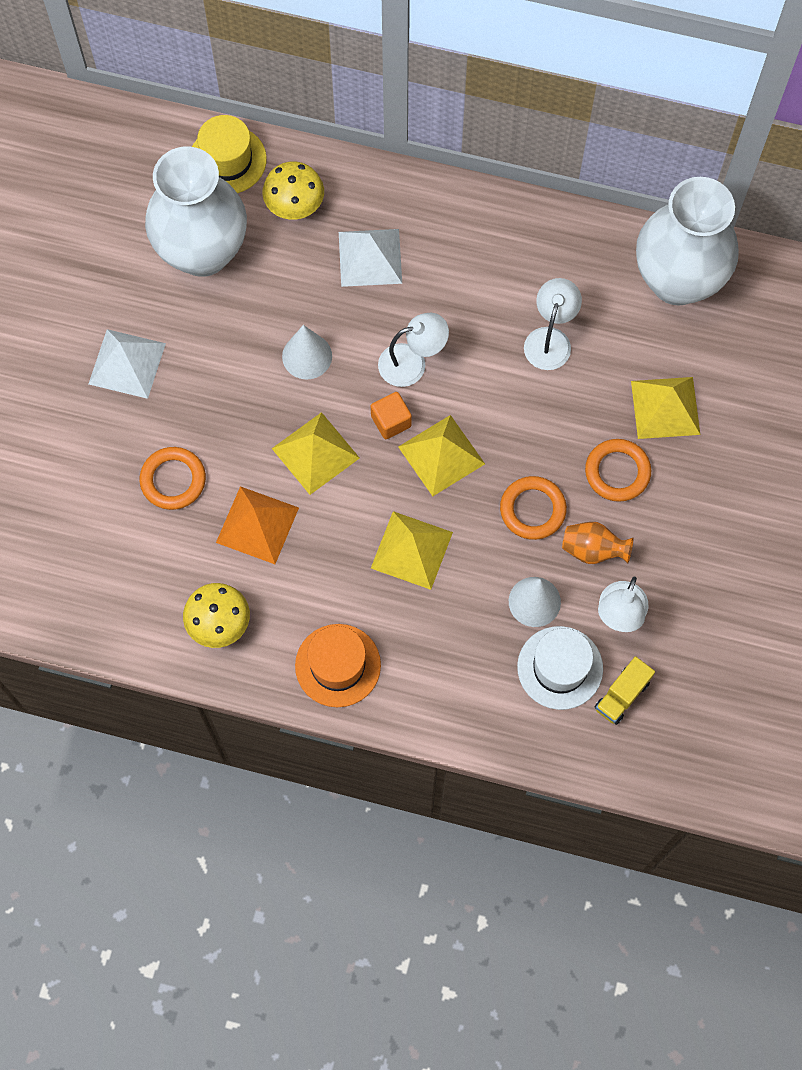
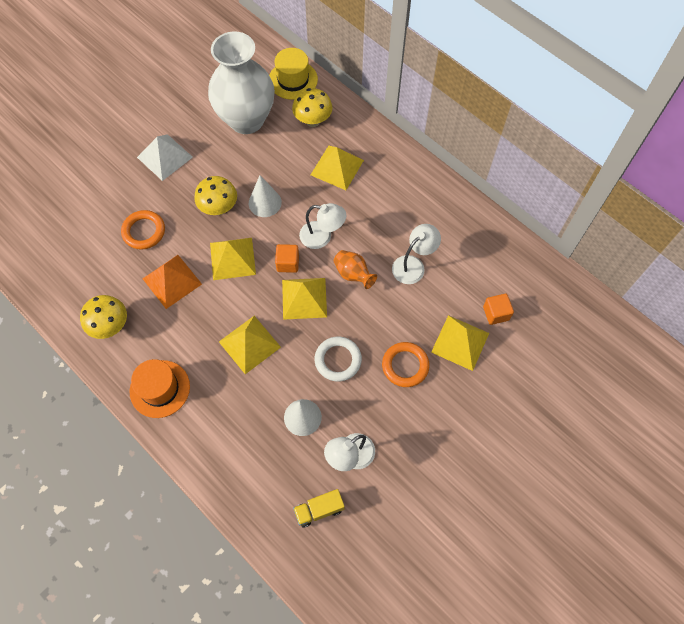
camera: 30 degrees right, 5 degrees down
(251, 395) = (219, 208): none -> yellow mushroom
(370, 257) = (337, 167): white pyramid -> yellow pyramid
(532, 510) = (338, 360): orange ring -> white ring
(560, 668) = (291, 468): white hat -> none
(593, 550) = (359, 405): orange vase -> orange vase (353, 274)
(677, 280) = (514, 271): white vase -> none
(686, 347) = (496, 313): none -> orange cube

